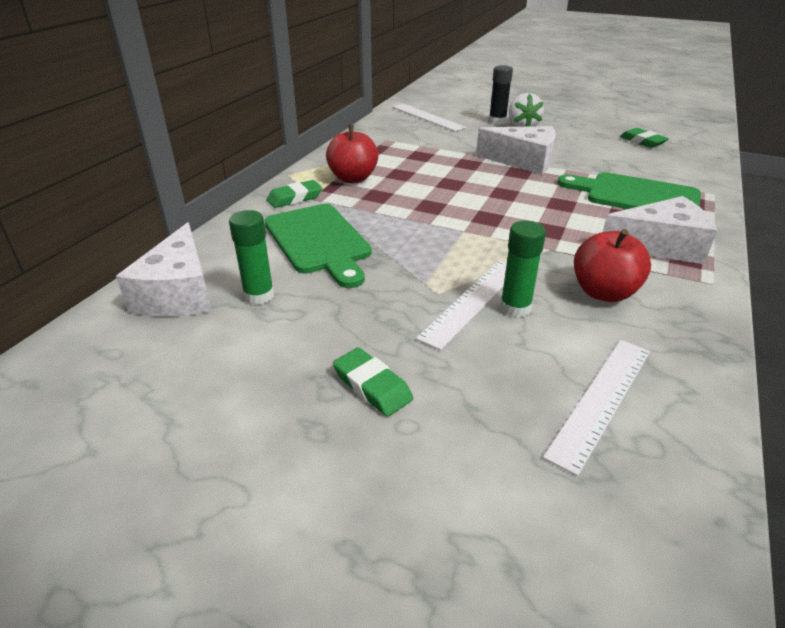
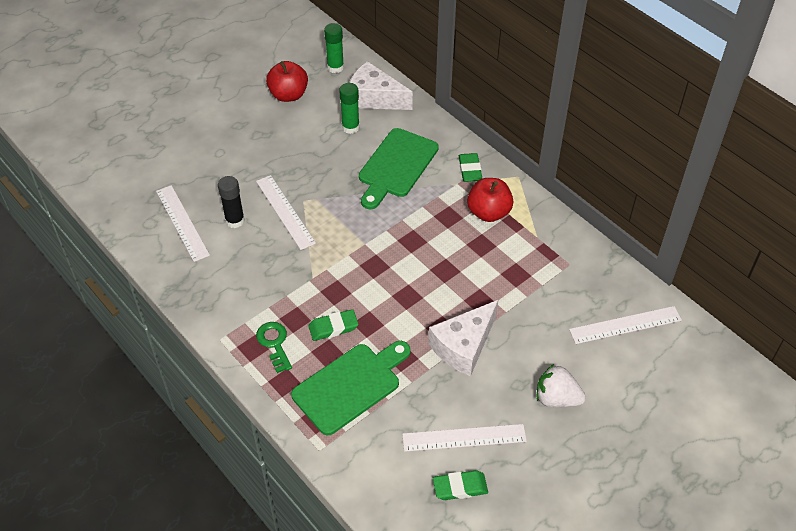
camera: 115 degrees right, 15 degrees up
(319, 241) = (396, 166): green cutting board -> green cutting board turned 60 degrees counterclockwise
(372, 386) = (250, 149): green eraser -> green eraser (333, 327)
(497, 121) = (584, 384): black glue stick -> black glue stick (235, 221)
(515, 308) = (266, 227): green glue stick -> green glue stick (335, 67)
(603, 147) = (464, 437): none -> white ruler
(603, 292) = (251, 276): red apple -> red apple (288, 95)
(660, 246) = (274, 343): white cheese -> green key

